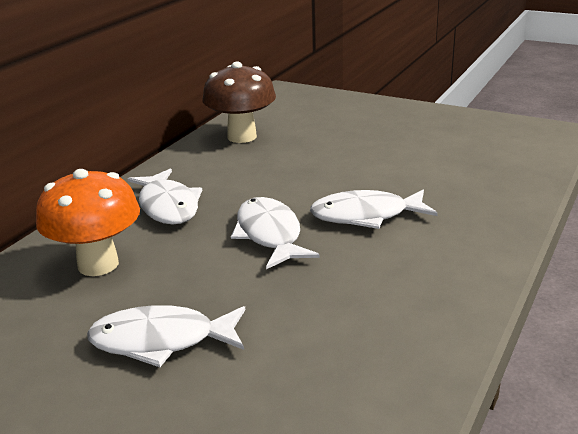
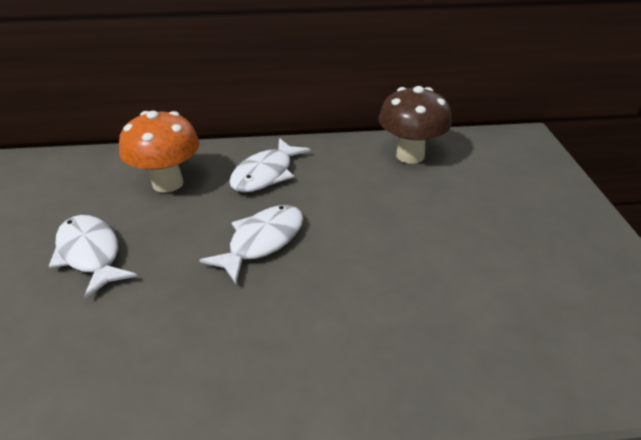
camera: 55 degrees right, 10 degrees up
(366, 216) = (338, 285): white fish -> none

